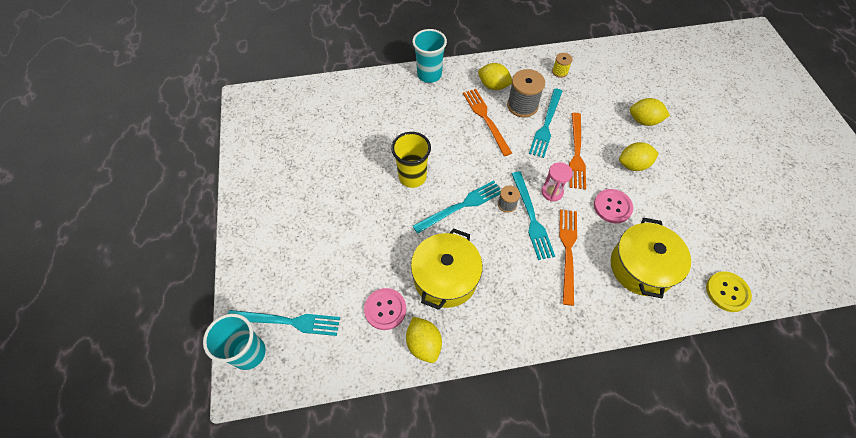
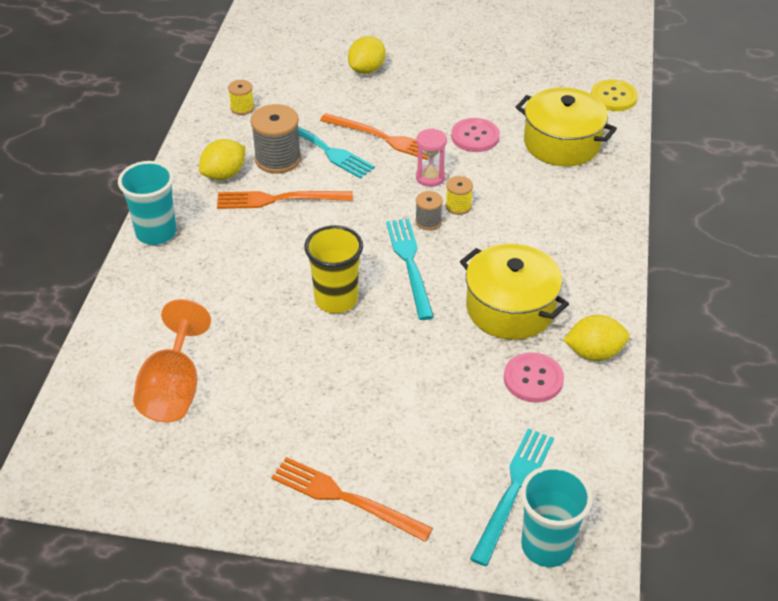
camera: 70 degrees left, 15 degrees down
(317, 127) = (174, 389): none -> orange goblet
(531, 217) = (458, 206): turquoise fork -> yellow spool
(568, 251) = (518, 191): orange fork -> orange fork (345, 498)
(633, 165) = (425, 101): yellow lemon -> none

